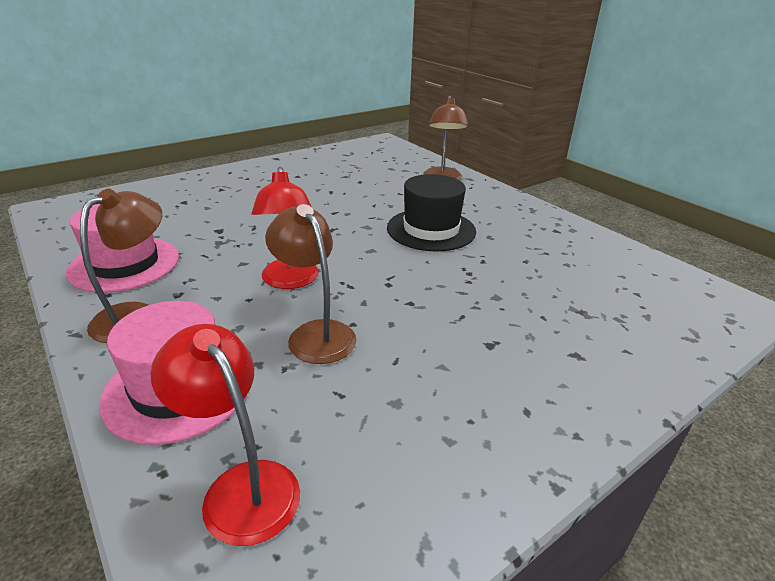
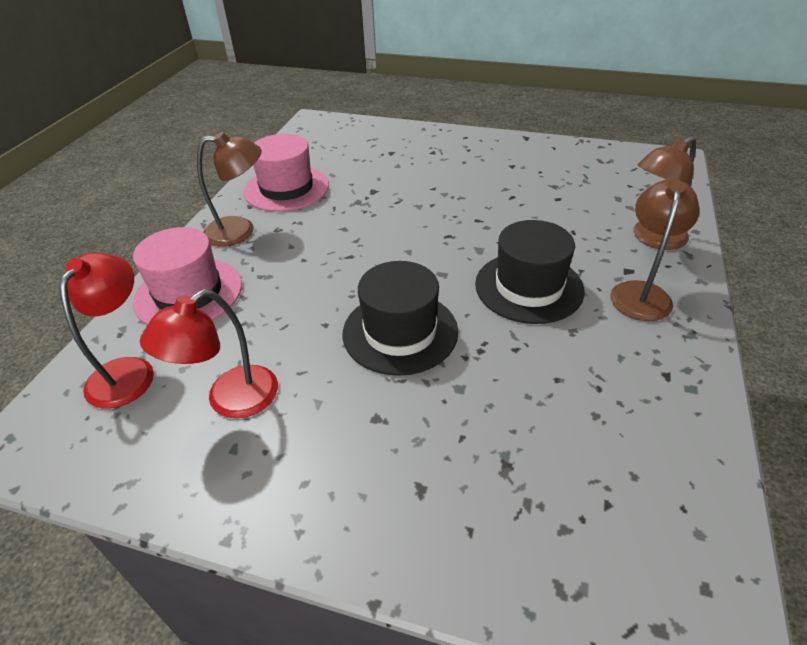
camera: 55 degrees right, 10 degrees up
(290, 281) = (346, 263): red lamp -> red lamp (230, 400)
(315, 333) = (294, 313): brown lamp -> brown lamp (641, 292)
(410, 294) = (400, 332): none -> black hat

